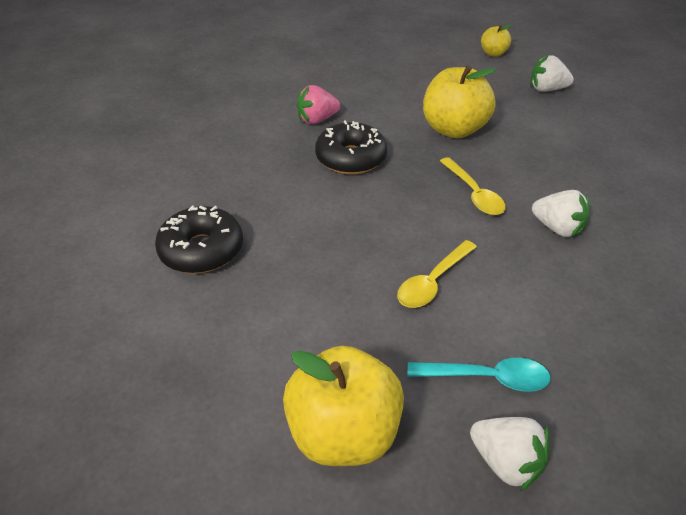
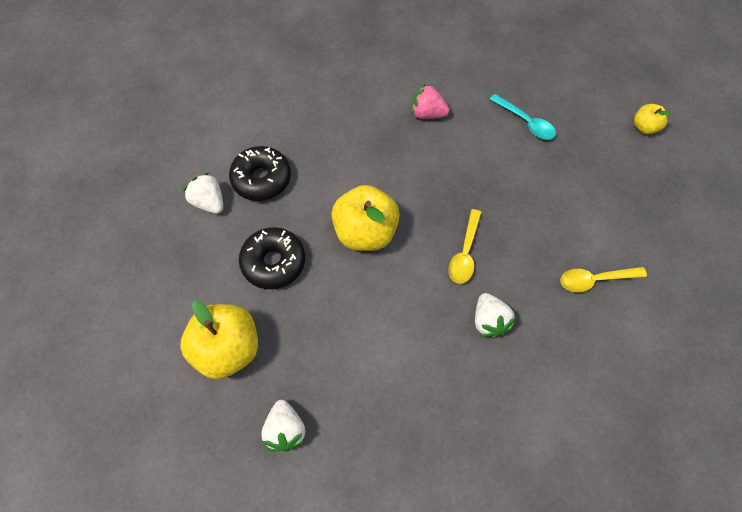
camera: 40 degrees right, 20 degrees up
(351, 158) = (415, 165): black donut -> black donut (274, 262)
(433, 281) = (365, 298): yellow spoon -> yellow spoon (595, 280)
(453, 129) = (516, 187): yellow apple -> yellow apple (365, 232)
(486, 378) = (327, 380): turquoise spoon -> turquoise spoon (525, 122)
(546, 89) = (642, 196): white strawberry -> white strawberry (209, 202)

